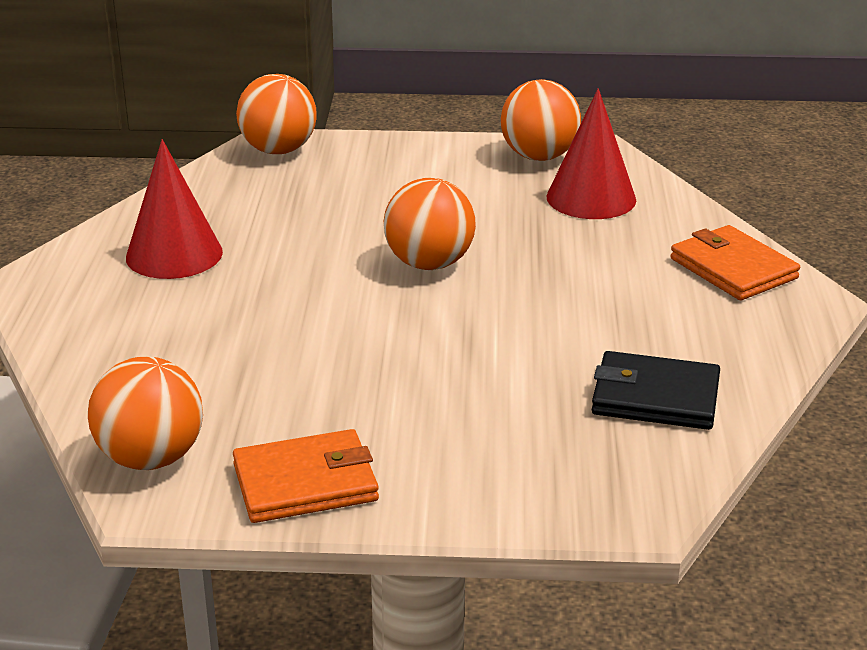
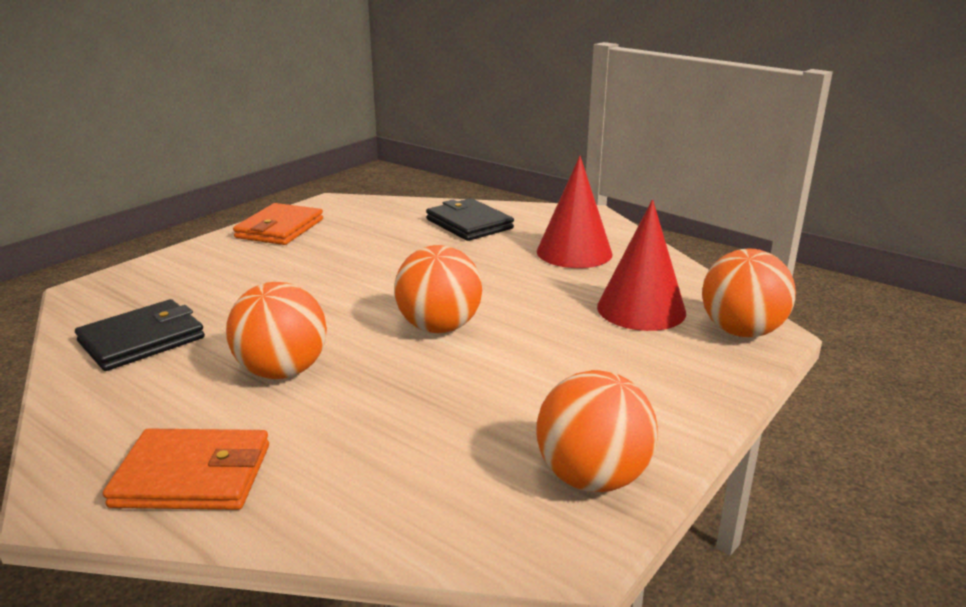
camera: 125 degrees right, 5 degrees down
(142, 345) = (469, 224): none -> black wallet
(151, 458) = (361, 207): orange ball -> orange ball (282, 371)
(591, 198) = (447, 462): red cone -> red cone (641, 309)

